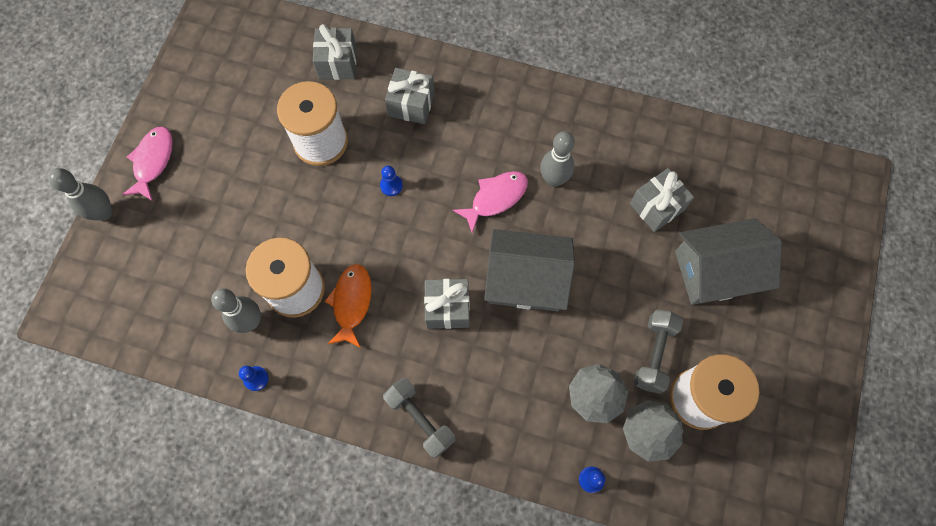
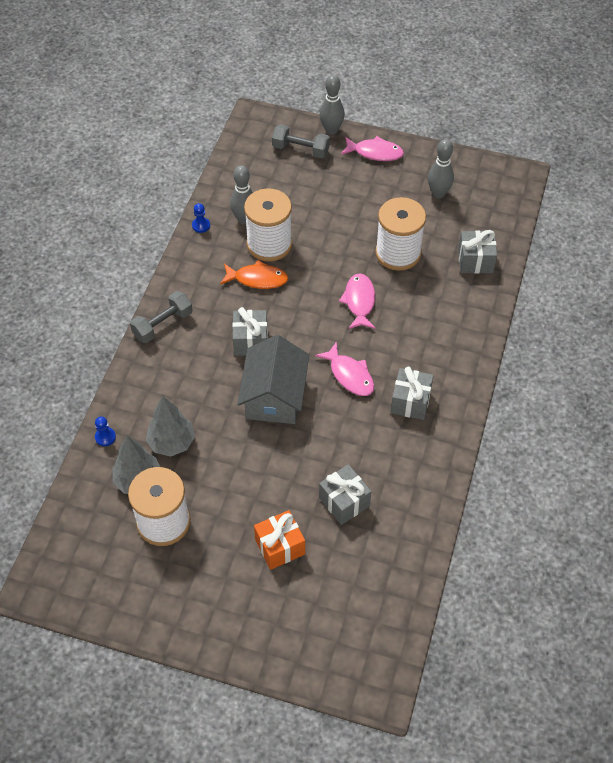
camera: 90 degrees right, 15 degrees down
(391, 185) = (359, 301): blue pawn -> pink fish
(411, 105) = (438, 314): grey gift -> grey gift (410, 402)
(553, 179) = (369, 419): grey bowling pin -> grey bowling pin (438, 193)
(654, 354) = (204, 489): grey dumbbell -> grey dumbbell (300, 149)
(716, 271) = (280, 547): grey house -> orange gift

